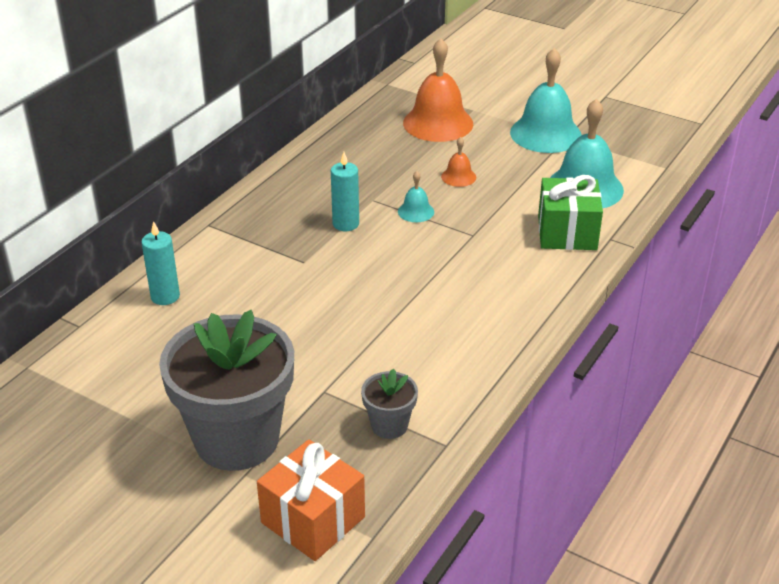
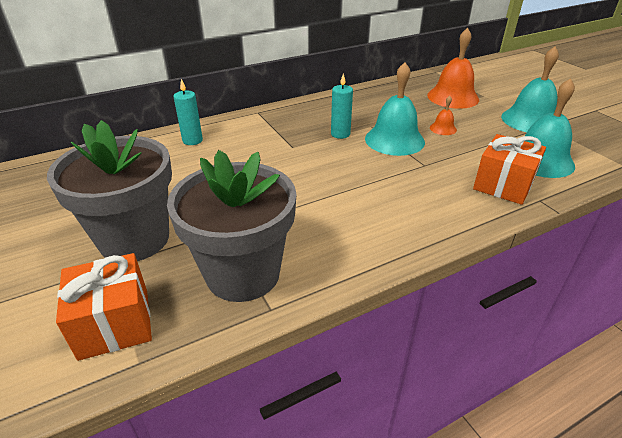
camera: 30 degrees right, 0 degrees up
(389, 425) = (243, 273): grey flower pot -> grey flower pot, size x2.25
(416, 211) = (394, 140): turquoise bell -> turquoise bell, size x2.15
(567, 233) = (503, 185): green gift -> orange gift

